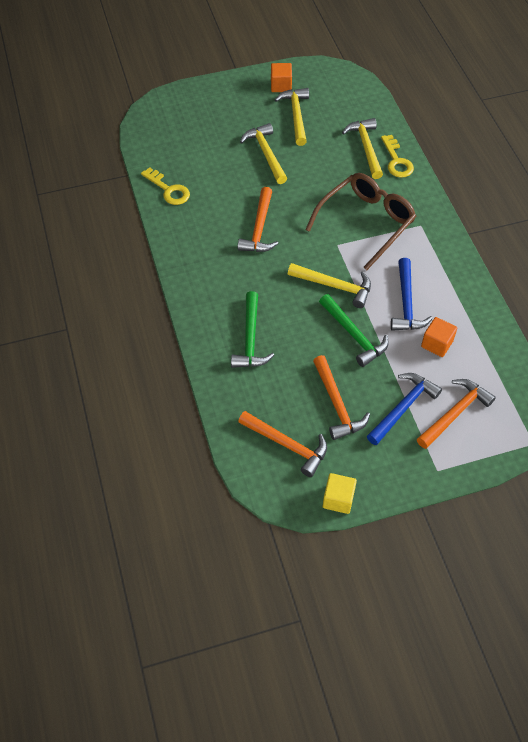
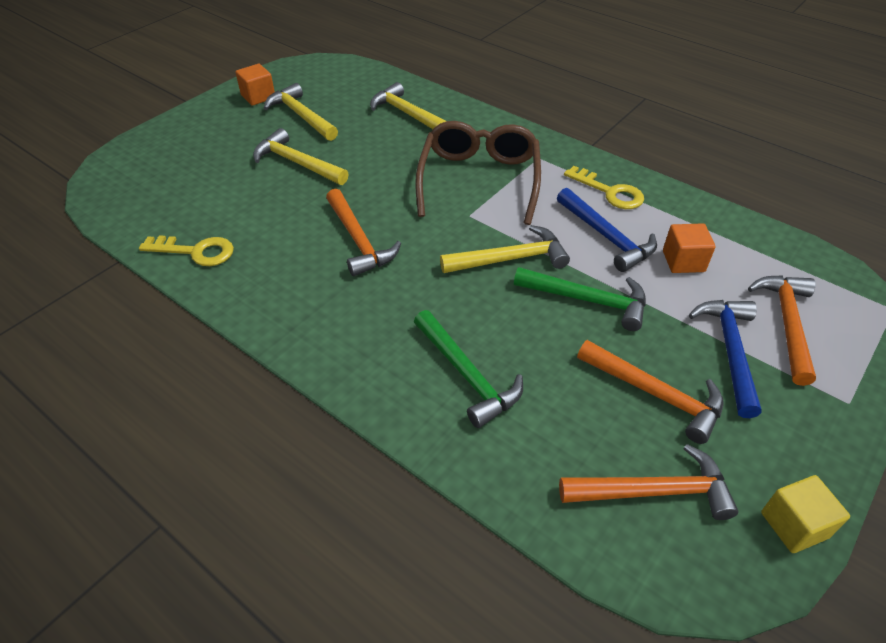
camera: 35 degrees left, 10 degrees down
(396, 161) = (453, 113): yellow key -> yellow key (610, 192)

